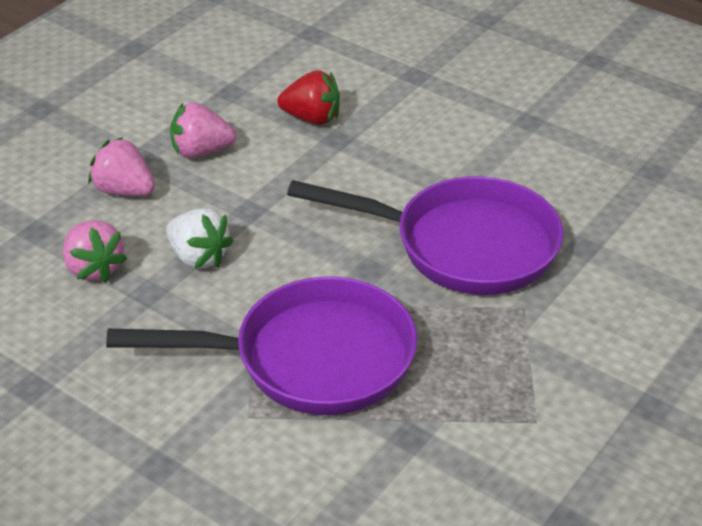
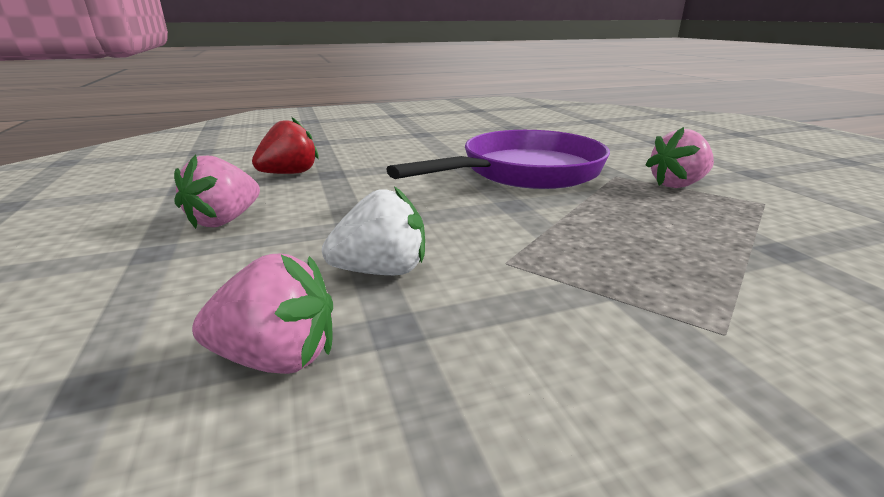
camera: 55 degrees left, 15 degrees down
(124, 191) = (182, 279): pink strawberry -> pink strawberry (677, 185)
(310, 359) = (629, 262): purple pan -> none

